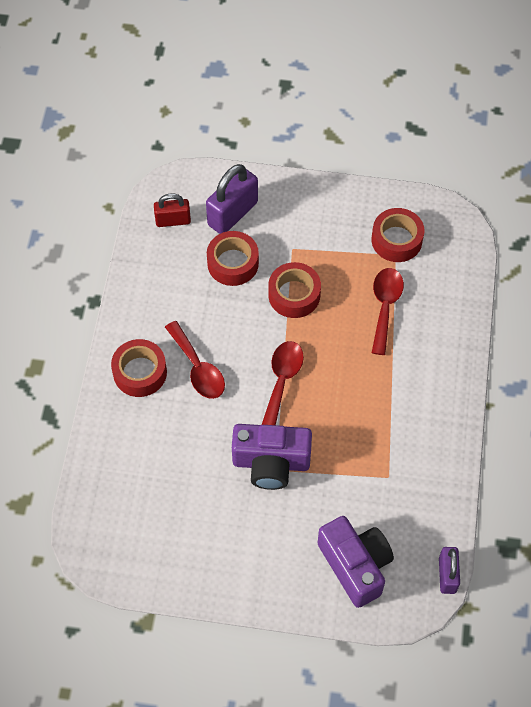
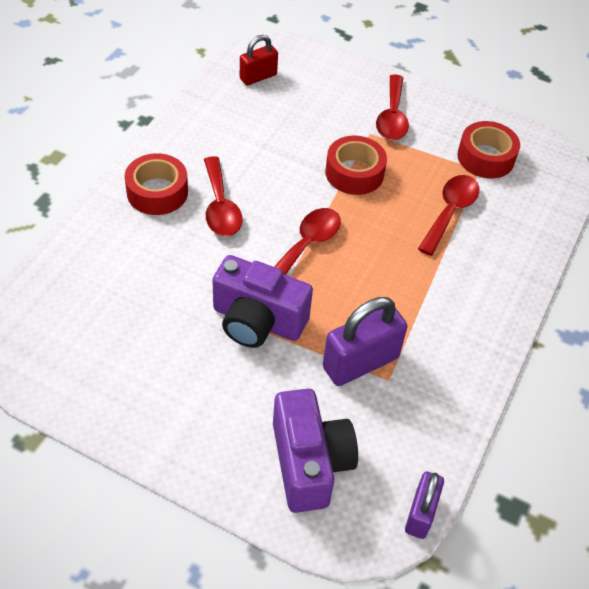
camera: 15 degrees right, 10 degrees down
(173, 220) = (258, 77): red padlock -> red padlock turned 45 degrees counterclockwise
(232, 213) = (321, 88): purple padlock -> purple padlock (360, 363)
(233, 263) = (302, 128): red tape -> none
(304, 224) = (392, 117): none -> red spoon

